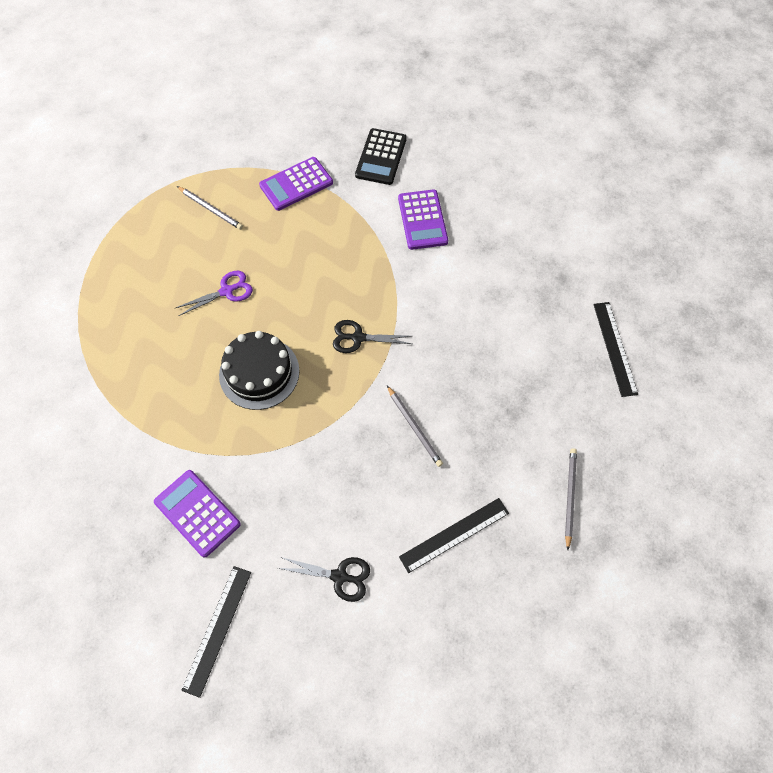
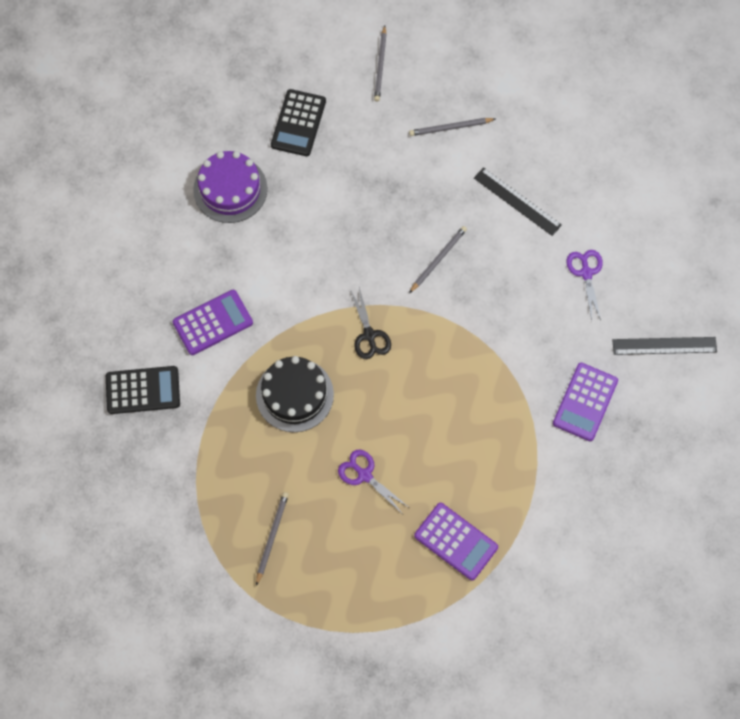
camera: 110 degrees left, 5 degrees up
(259, 373) = (439, 407): black cake -> black cake (294, 395)
(296, 184) = (209, 463): purple calculator -> purple calculator (456, 541)
(339, 576) = (586, 273): black scissors -> purple scissors
(555, 269) = (230, 189): none -> purple cake
(614, 348) = (298, 123): black ruler -> black calculator
(670, 450) = (380, 65): none -> grey pencil

